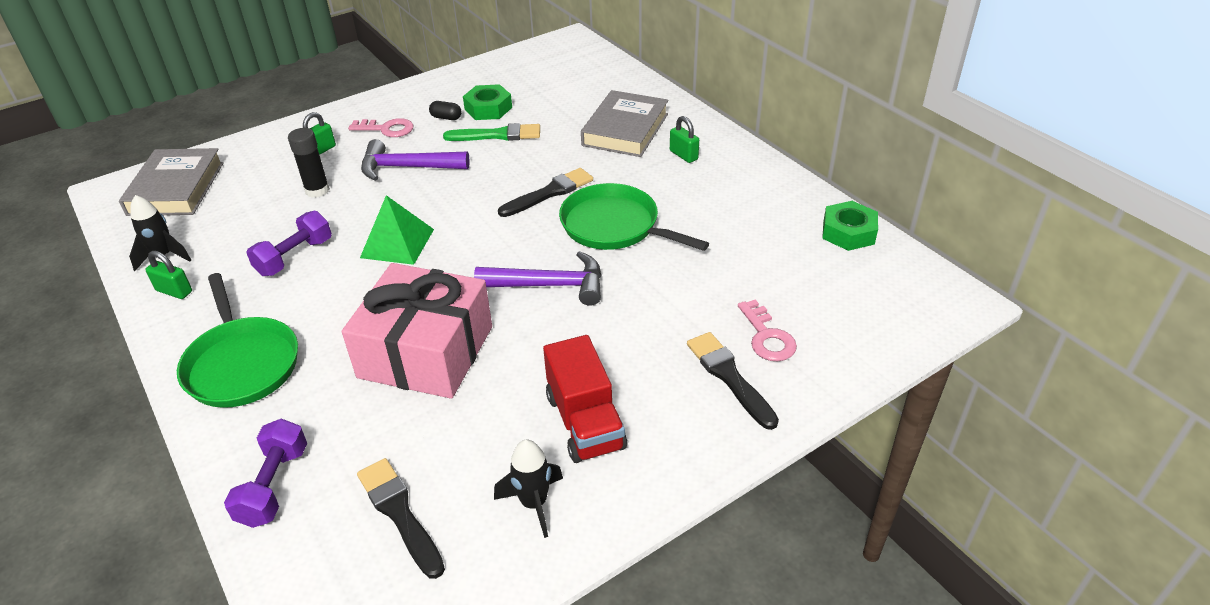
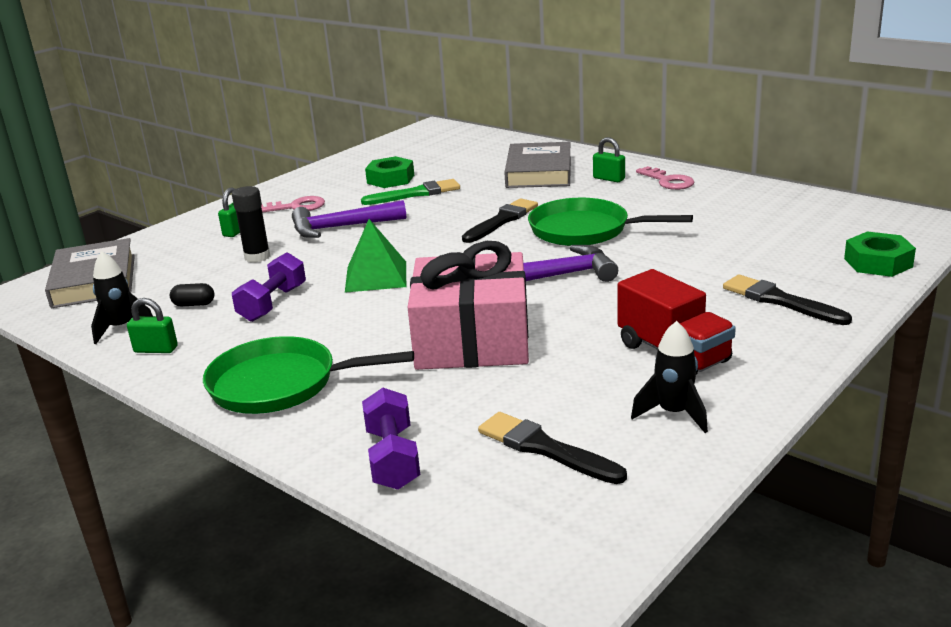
camera: 15 degrees left, 15 degrees down
(242, 364) = (280, 384): green pan -> green pan turned 135 degrees clockwise
(446, 117) = (352, 191): black capsule -> black capsule (194, 304)
(767, 337) = (790, 271): pink key -> pink key (668, 181)
(848, 232) = (801, 199): green nut -> green nut (878, 262)

